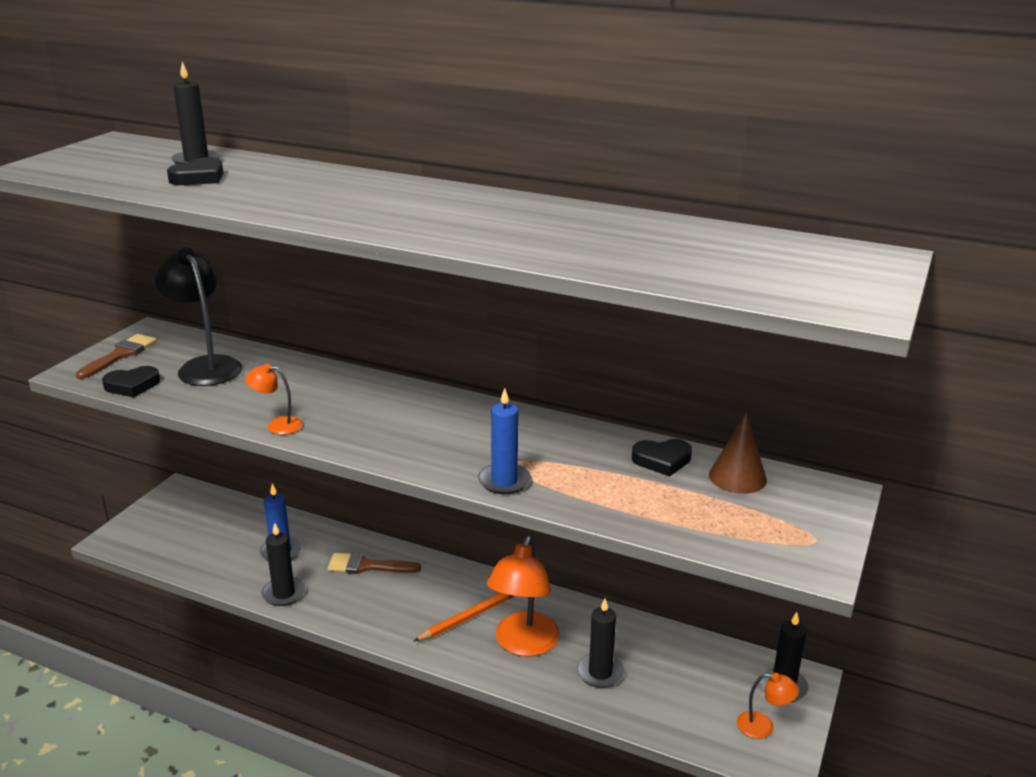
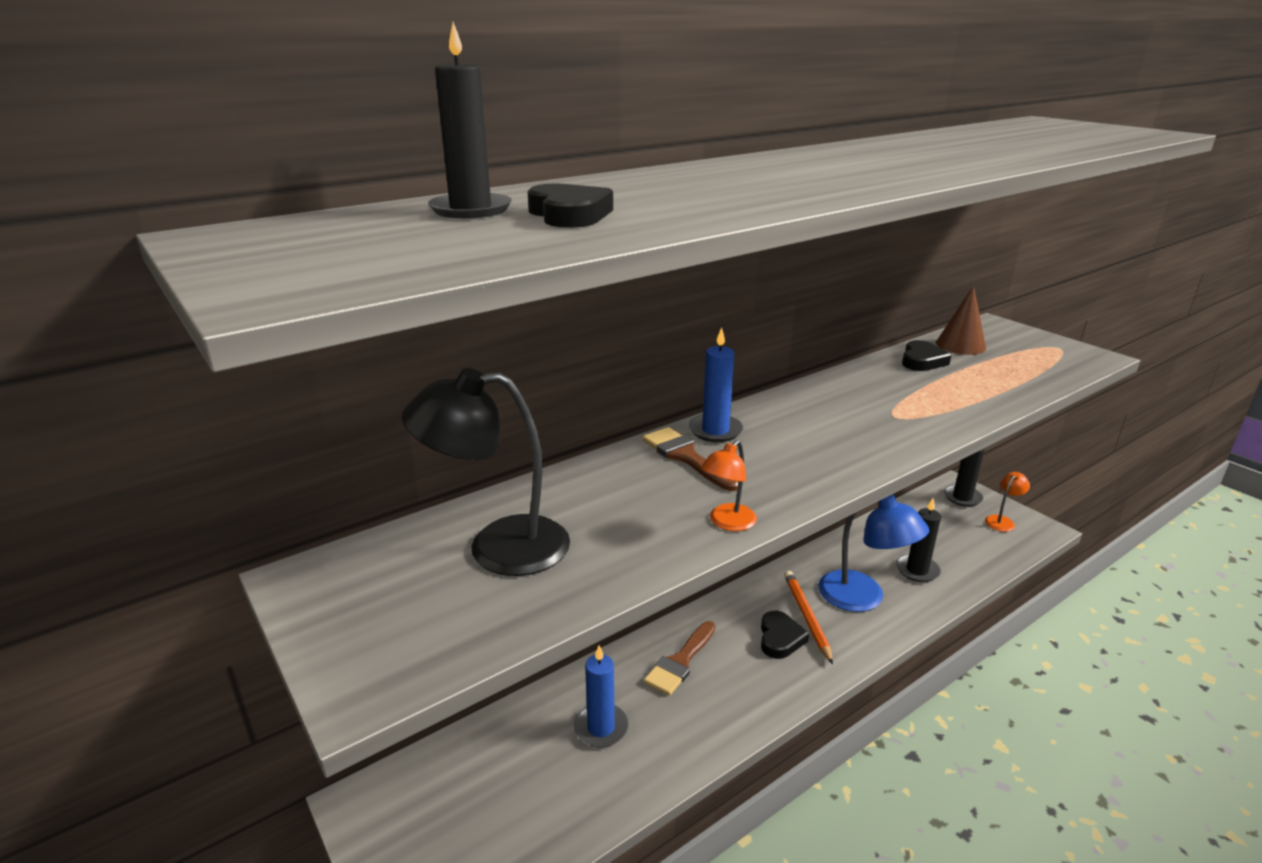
camera: 60 degrees left, 0 degrees up
(120, 355) = (360, 622): brown brush -> brown brush (686, 457)
(132, 385) = (491, 626): black heart -> black heart (780, 638)
(284, 593) = (686, 747): black candle -> none
(504, 481) = (929, 426): blue candle -> blue candle (715, 431)
(523, 644) = (863, 598): orange lamp -> blue lamp

